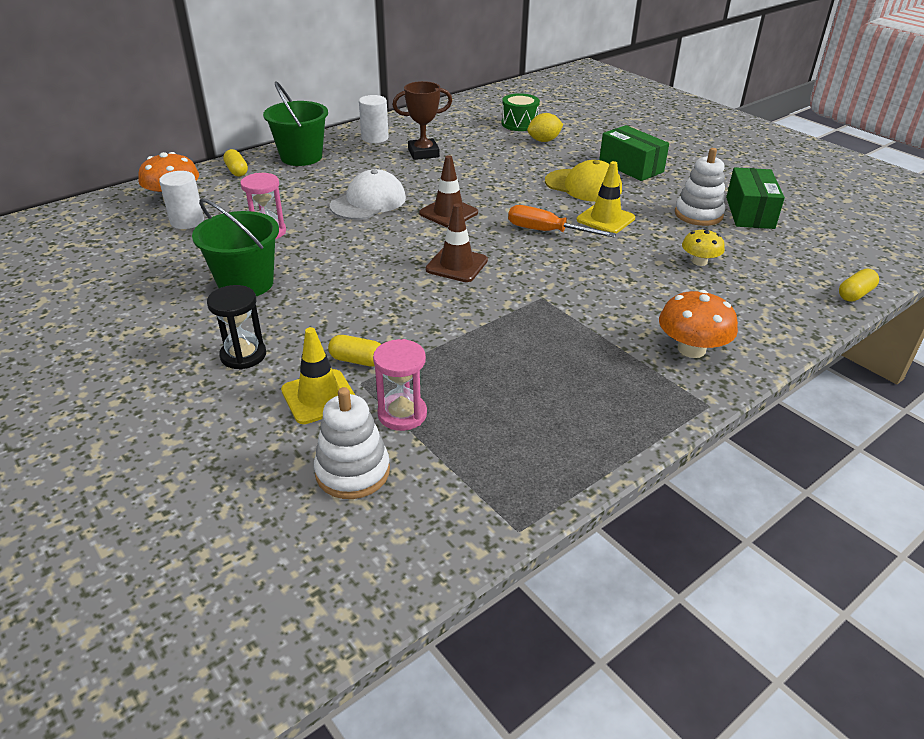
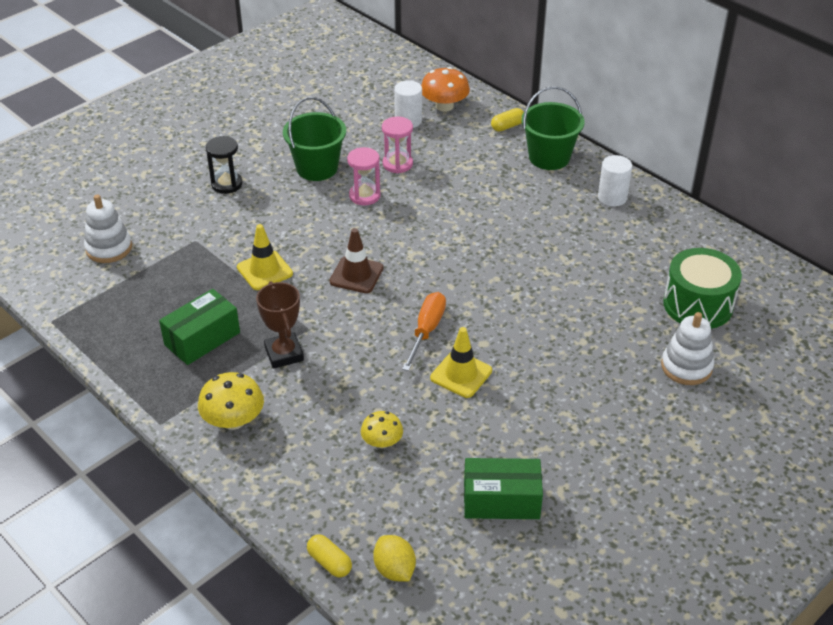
camera: 85 degrees right, 5 degrees up
(319, 397) = (181, 224): yellow traffic cone -> yellow traffic cone (264, 270)
(357, 360) = (220, 236): yellow capsule -> none
(368, 202) = (463, 211): white cap -> none
(402, 414) = (161, 263): pink hourglass -> pink hourglass (364, 196)
(423, 153) = (585, 235): brown trophy -> brown trophy (284, 354)
(448, 213) = (452, 263): brown traffic cone -> none
(519, 124) = (698, 304): green drum -> green drum, size x1.51
(544, 141) = (652, 326): yellow lemon -> yellow lemon (394, 569)
(583, 186) = (537, 359): yellow cap -> none
(631, 167) = (600, 402): green box -> green box (202, 338)
(691, 349) = (233, 420): orange mushroom -> yellow mushroom
(698, 214) = (487, 452): white stacking toy -> white stacking toy (686, 367)

